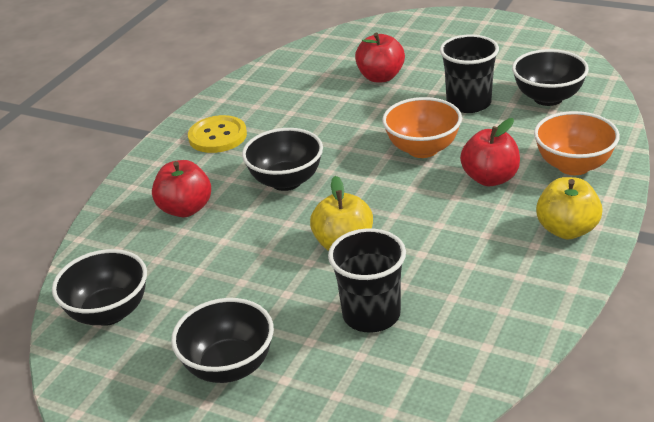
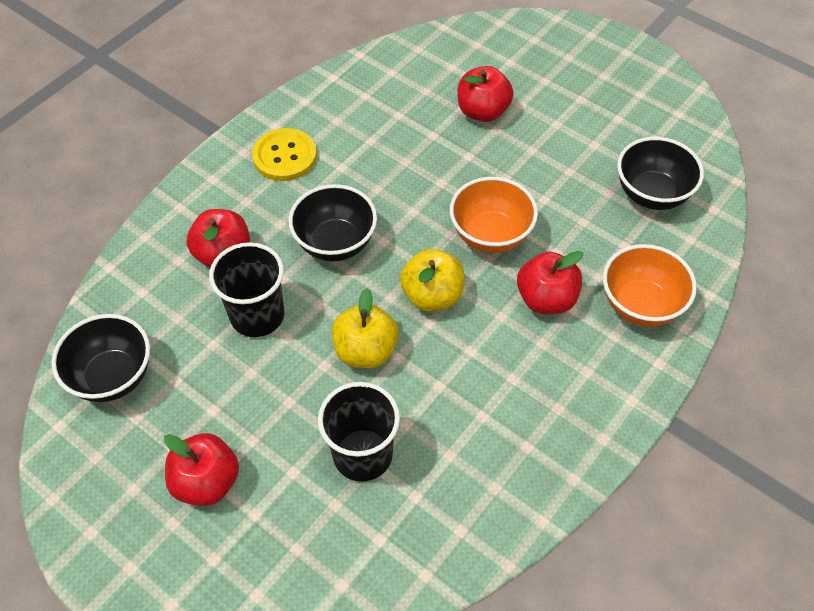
camera: 10 degrees right, 20 degrees up
(229, 367) = (207, 482): black bowl -> red apple
(468, 103) = (563, 179): black cup -> black cup (257, 315)
(567, 230) = (599, 396): yellow apple -> yellow apple (432, 296)

